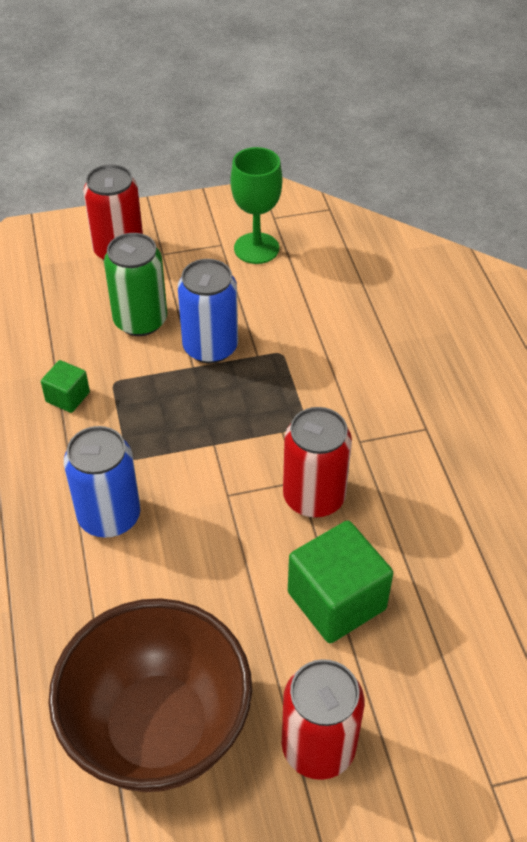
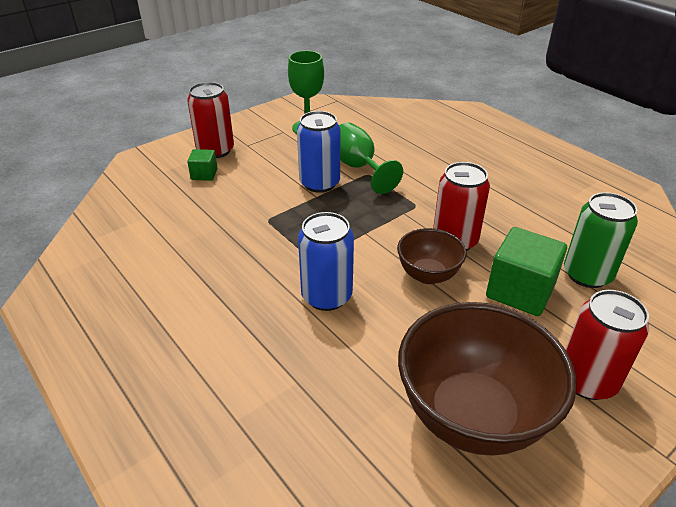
camera: 25 degrees left, 10 degrees down
(67, 397) = (240, 237): green cube -> green cube (204, 174)
(140, 321) = (260, 182): green can -> green can (587, 274)
(243, 534) = (428, 275): none -> brown bowl
(276, 338) = (358, 167): none -> green goblet

